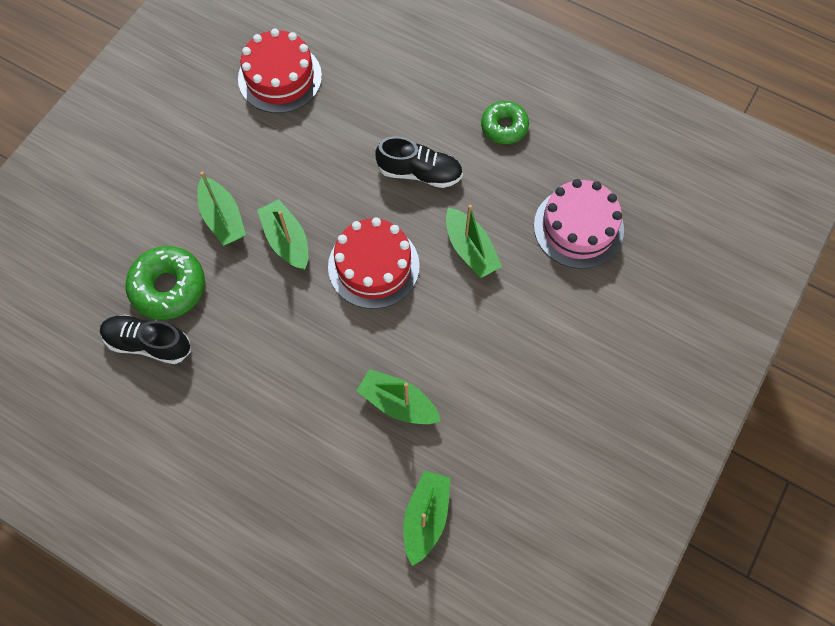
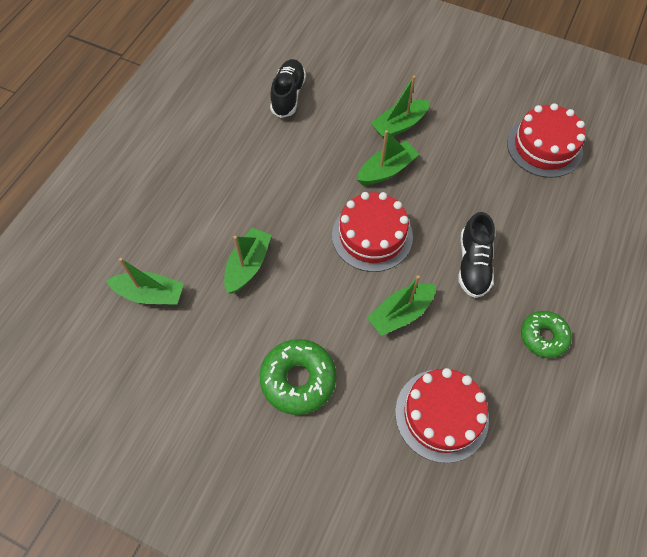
camera: 85 degrees right, 5 degrees down
(168, 287) = (335, 100): green donut -> green donut (298, 379)
(578, 227) = (441, 415): pink cake -> red cake

